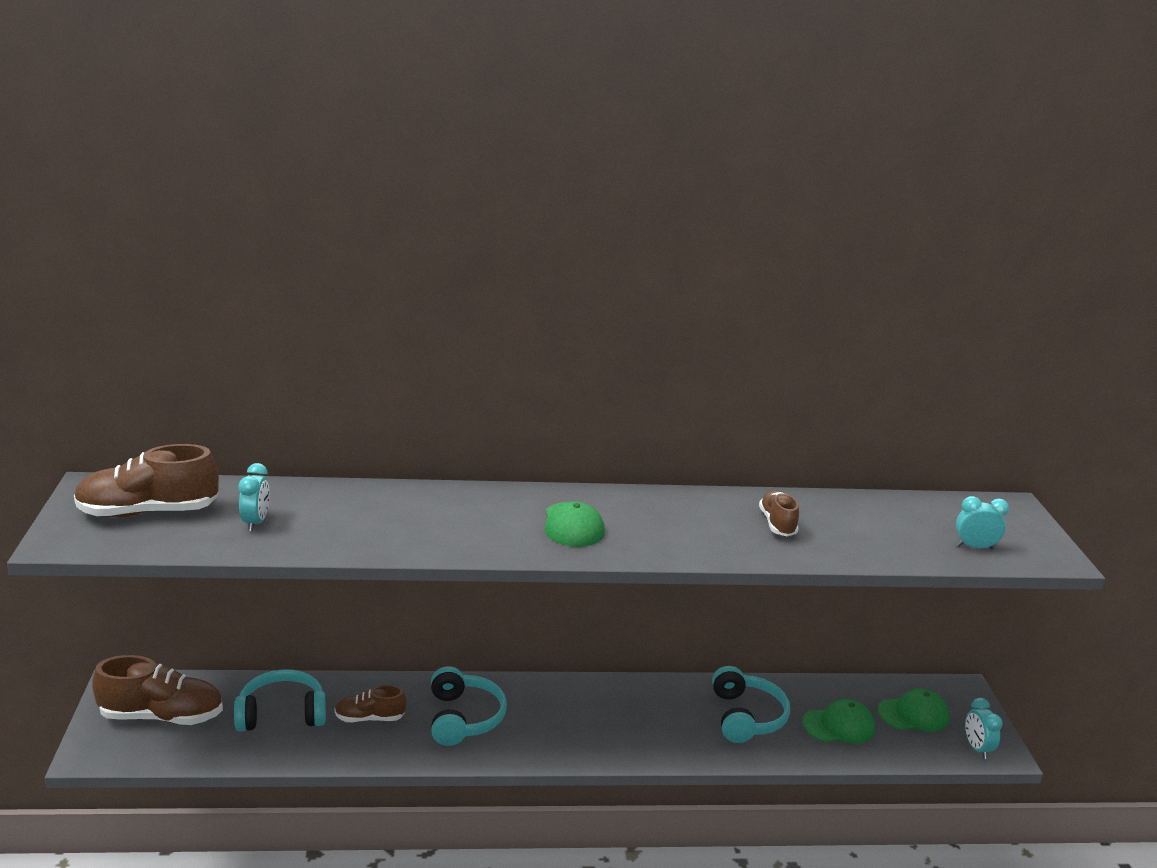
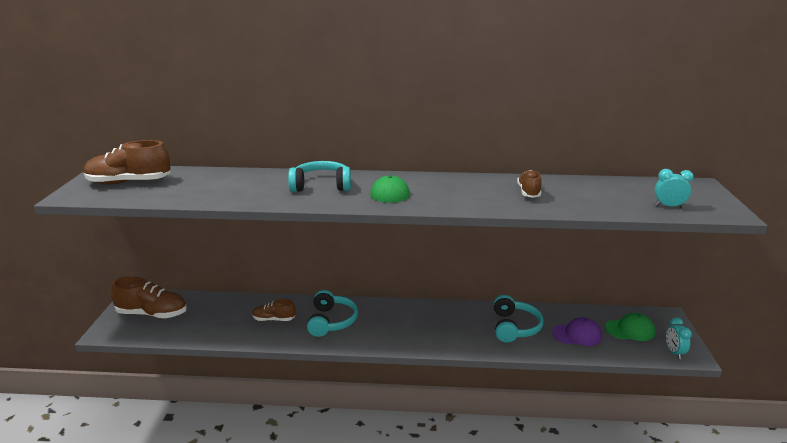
camera: 10 degrees right, 0 degrees up
(256, 522) = (190, 188): turquoise clock -> none
(281, 714) = (222, 315): turquoise headphones -> turquoise headphones (321, 186)
(839, 725) = (577, 334): green cap -> purple cap

